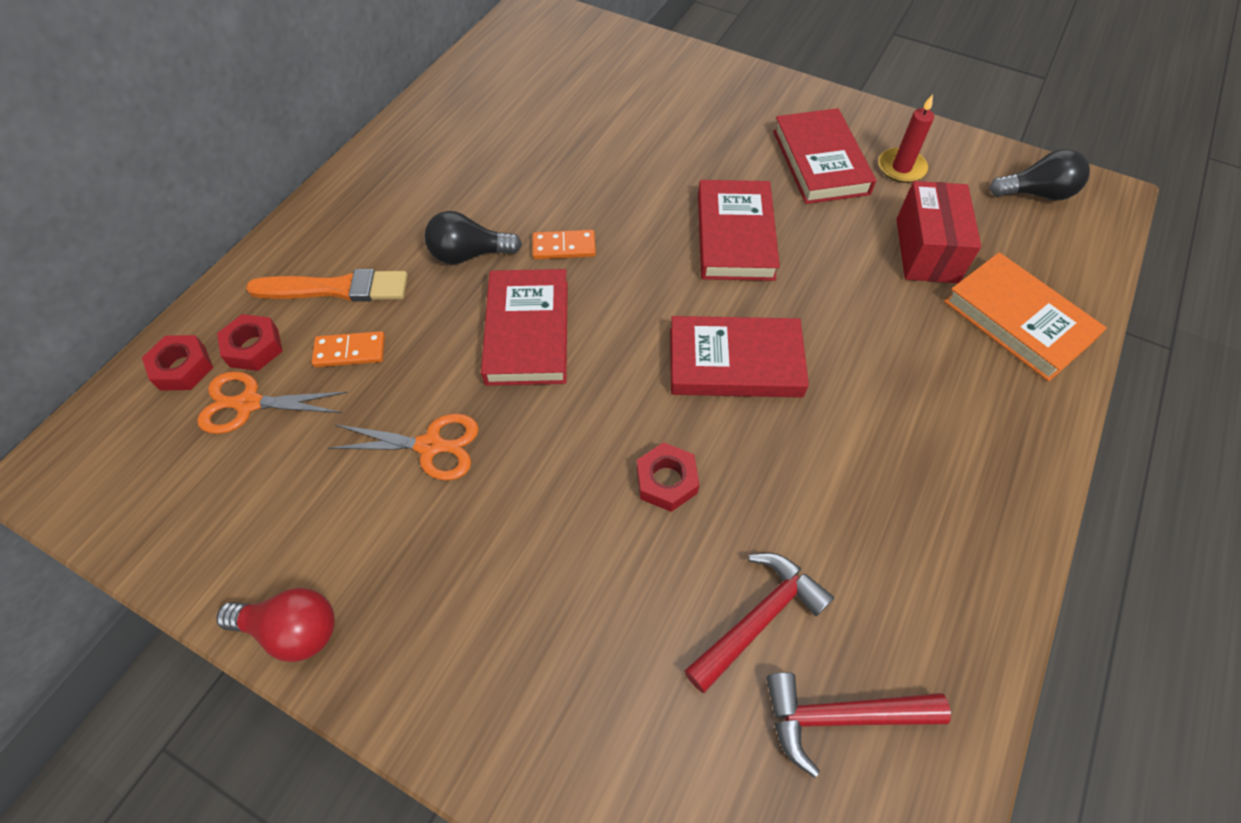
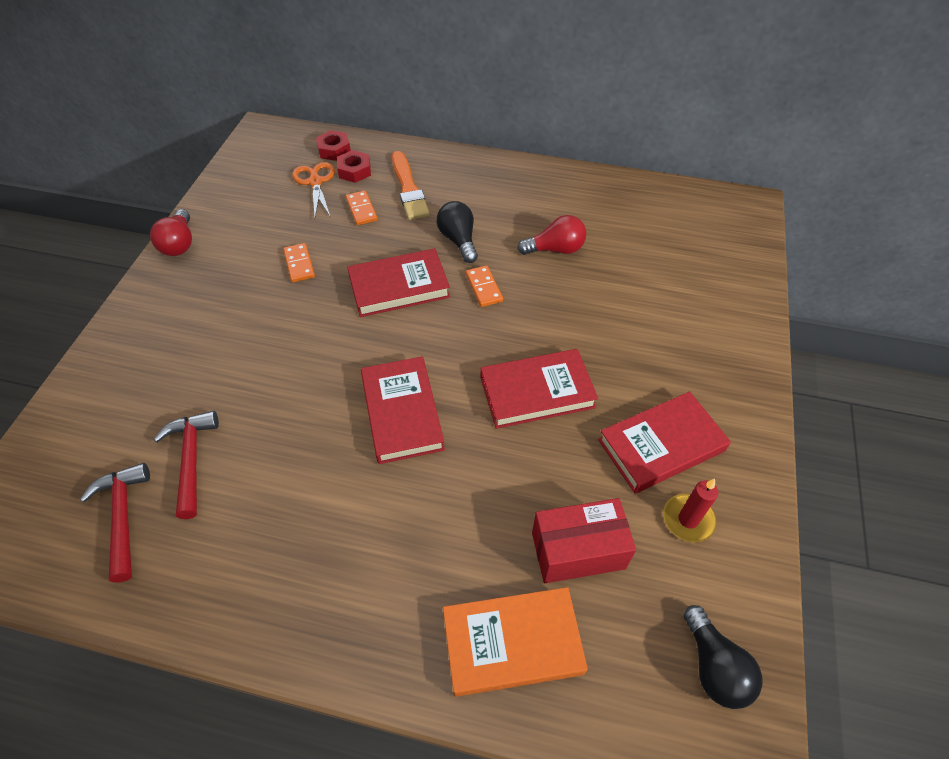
camera: 75 degrees right, 5 degrees down
(430, 446) = (299, 264): orange scissors -> orange domino
(528, 169) = (555, 249): none -> red light bulb
(666, 481) = (290, 388): red nut -> none
(758, 618) = (191, 459): red hammer -> red hammer turned 135 degrees counterclockwise
(1018, 320) = (512, 643): orange book -> orange book turned 45 degrees clockwise

